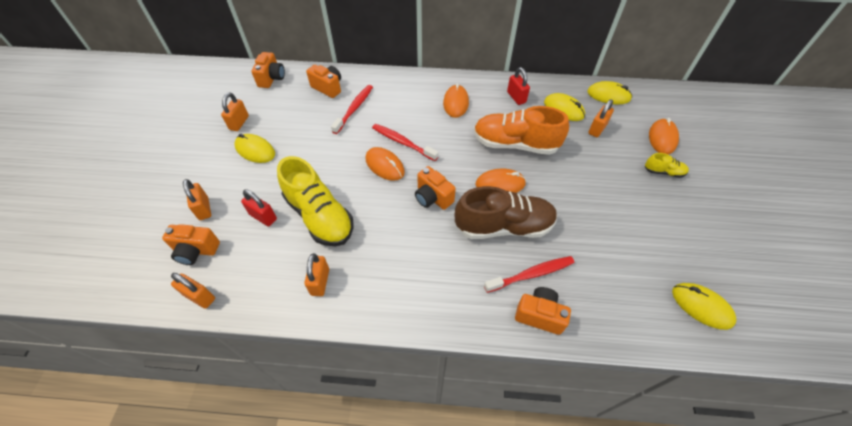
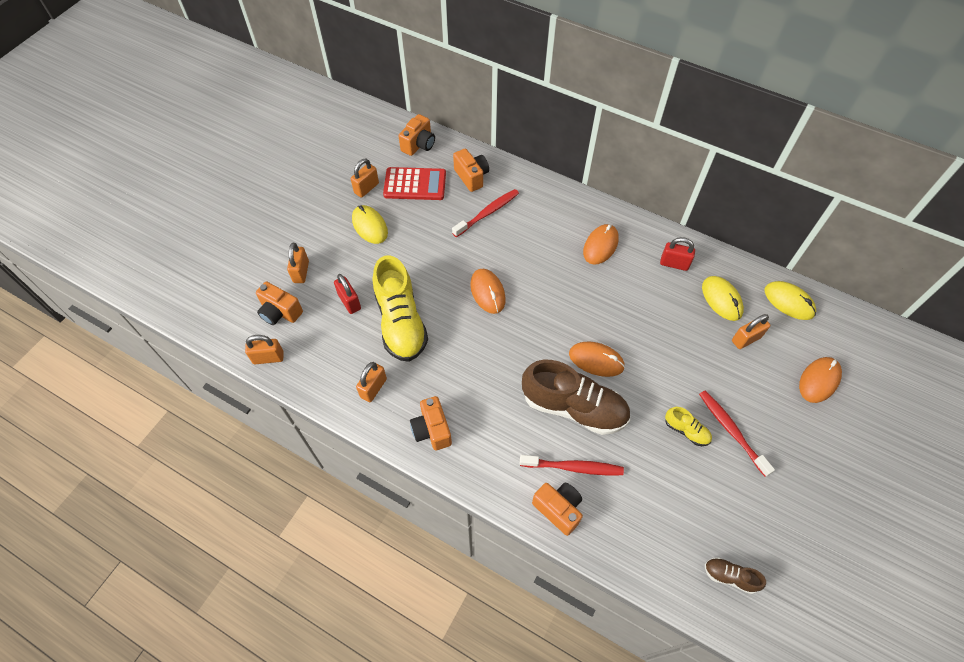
camera: 25 degrees right, 5 degrees up
(200, 297) = (268, 358): orange padlock -> orange padlock turned 60 degrees counterclockwise
(282, 107) = (415, 184): none -> red calculator
(402, 142) = (518, 272): red toothbrush -> red toothbrush (731, 431)
(432, 198) = (518, 347): orange camera -> orange camera (432, 430)
(515, 144) = (639, 321): orange shoe -> none
(516, 97) = (674, 264): red padlock -> red padlock turned 75 degrees counterclockwise
(663, 172) = (791, 421): yellow shoe -> yellow shoe (686, 431)
(701, 306) = (729, 576): yellow mouse -> brown shoe

